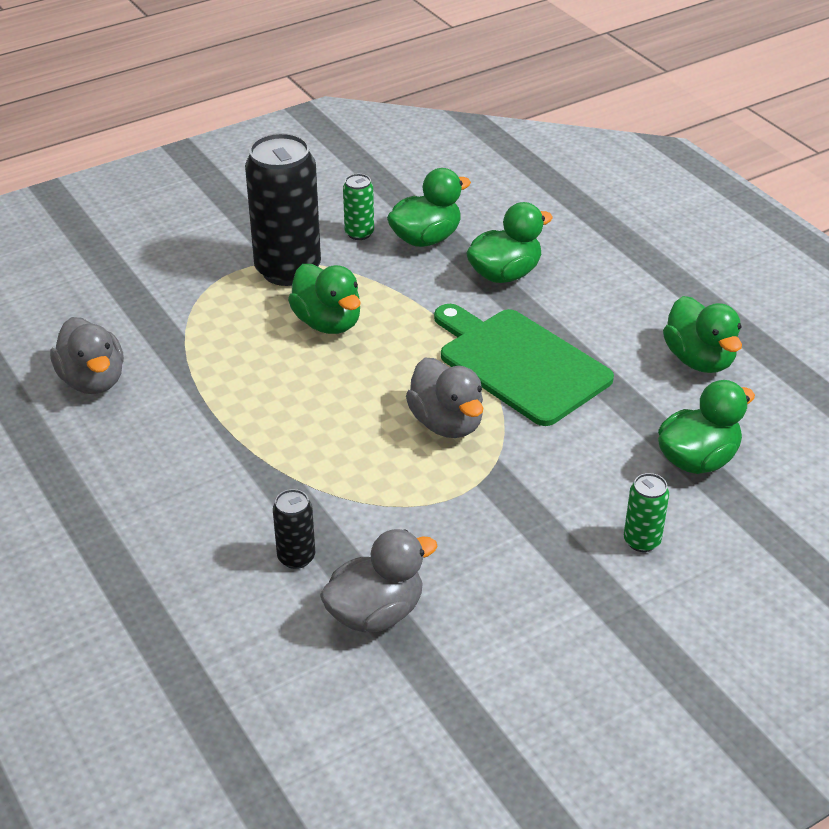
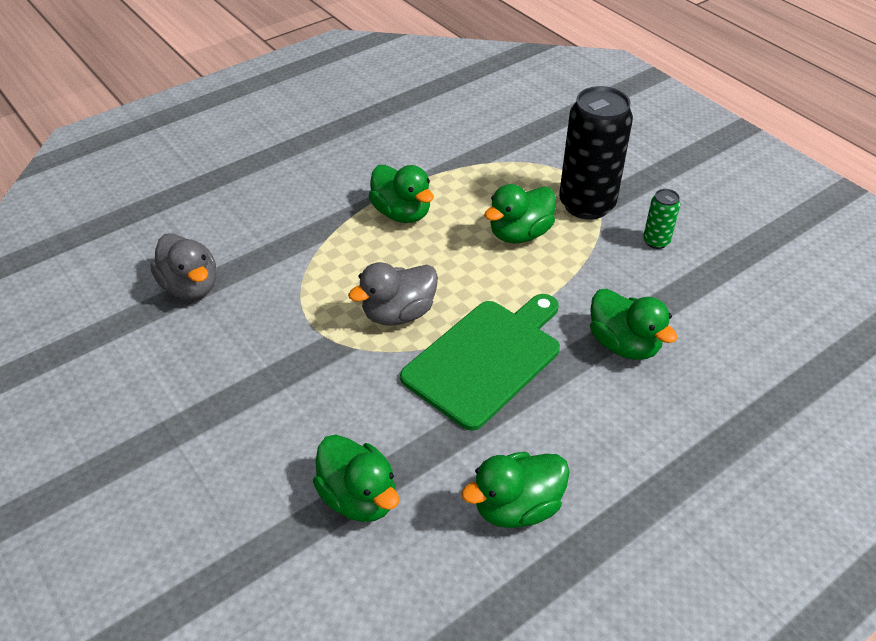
camera: 85 degrees right, 5 degrees up
(93, 381) = (429, 129): grey duck -> none
(296, 557) = (249, 243): black can -> none
(426, 238) = (664, 285): green duck -> green duck (402, 213)
(641, 541) = (251, 448): green can -> none

